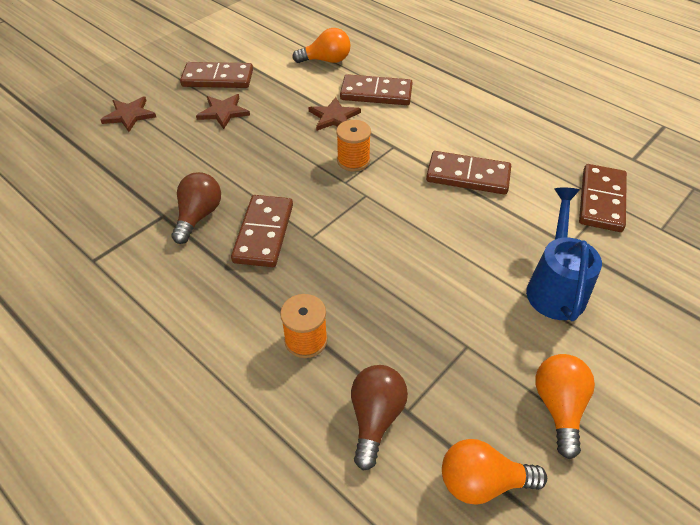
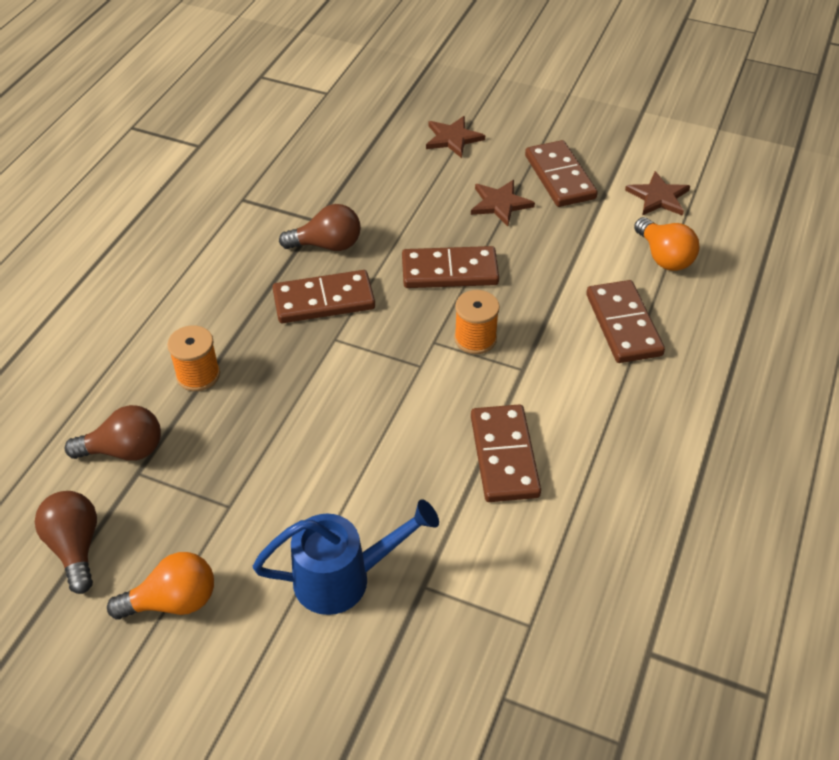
camera: 70 degrees right, 0 degrees up
(334, 117) = (548, 298): brown star -> brown star (658, 197)
(482, 482) = (75, 547): orange light bulb -> brown light bulb
(601, 200) = (529, 616): brown domino -> brown domino (449, 271)

